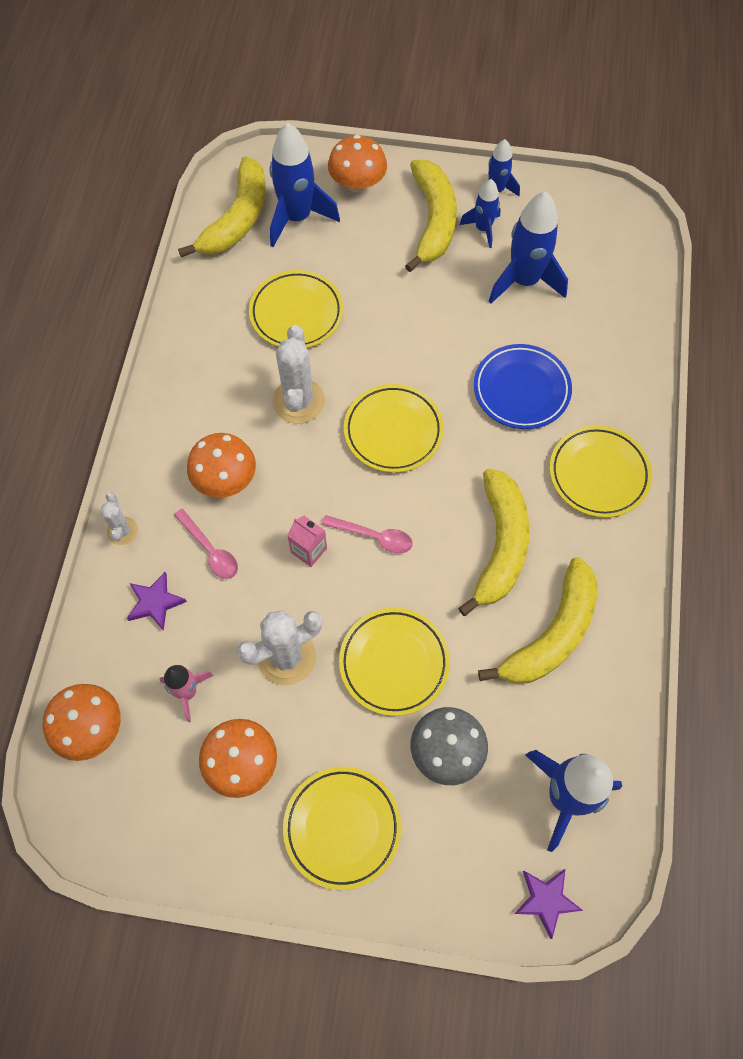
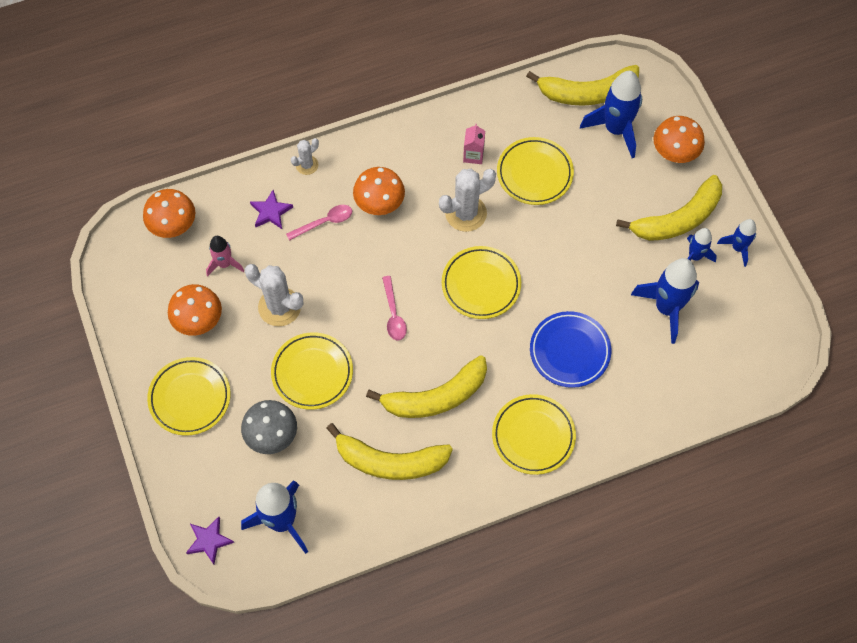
camera: 60 degrees right, 0 degrees up
(210, 550) = (324, 222): pink spoon -> pink spoon turned 135 degrees counterclockwise
(309, 550) = (359, 280): pink carton -> pink carton (473, 155)

